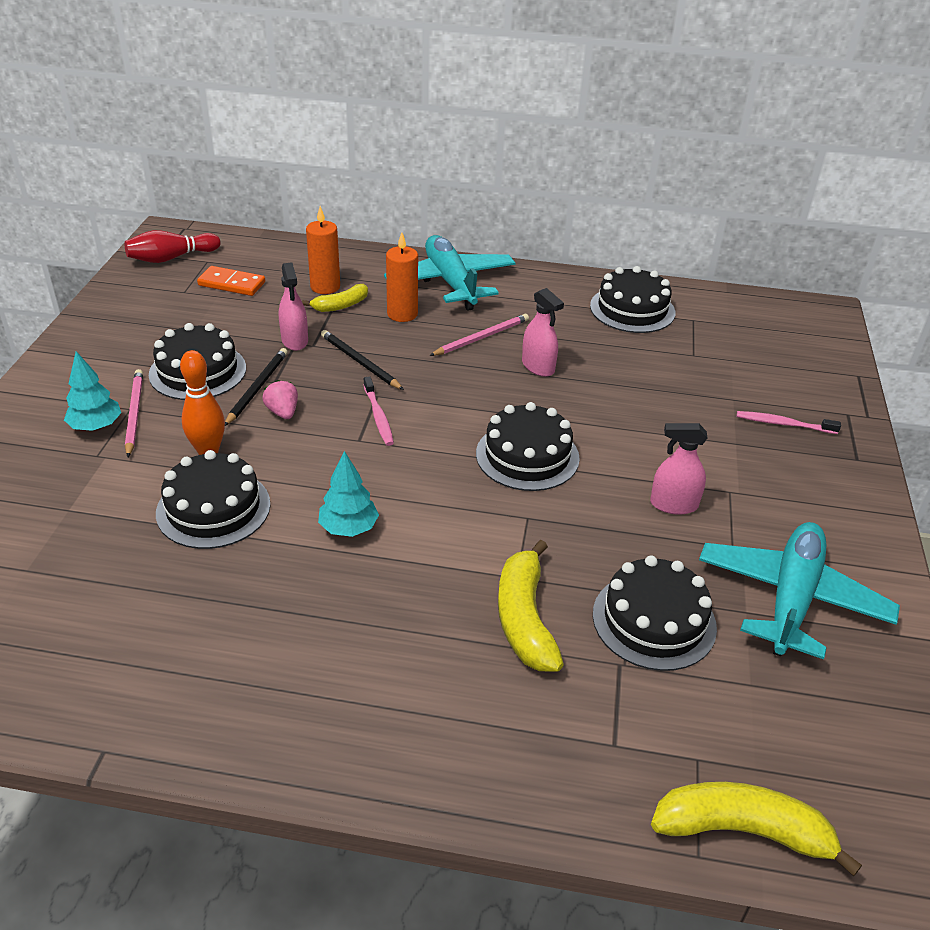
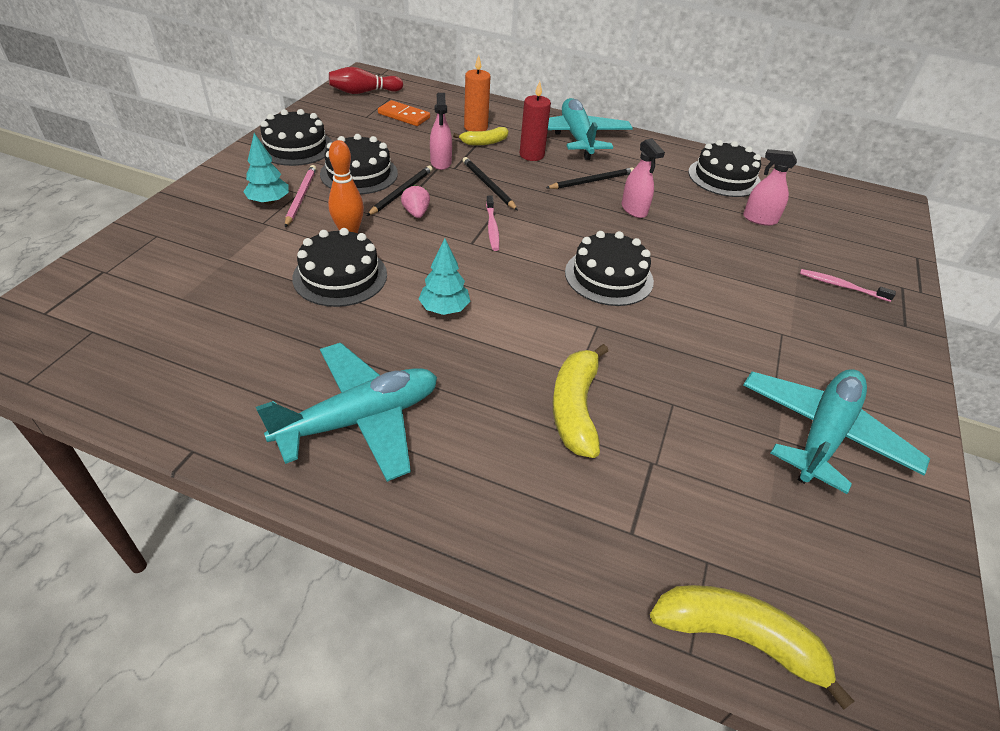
camera: 10 degrees right, 5 degrees up
(287, 677) = (360, 419): none -> turquoise plane
(402, 314) = (531, 155): orange candle -> red candle
(482, 337) = (592, 181): pink pencil -> black pencil
(654, 620) = (691, 430): black cake -> black cake (295, 147)
(673, 504) = (729, 336): pink spray bottle -> pink spray bottle (759, 219)

